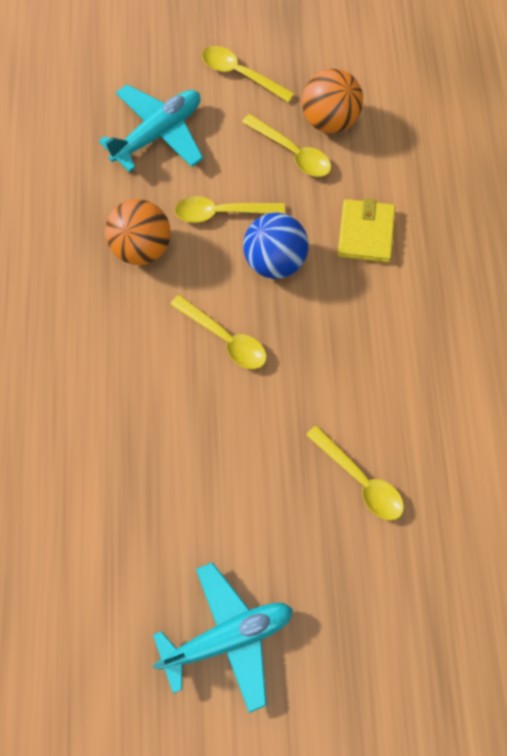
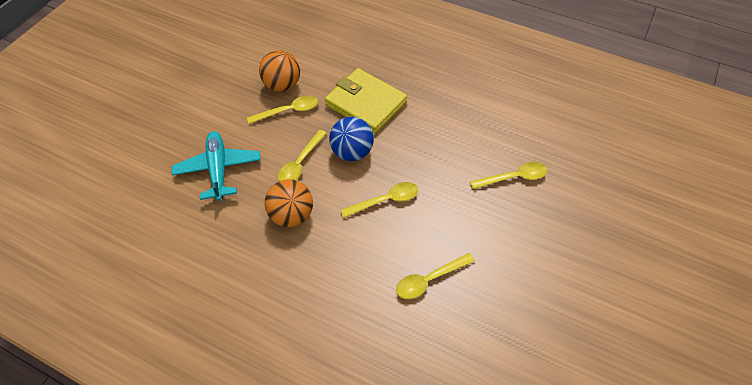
camera: 60 degrees left, 15 degrees down
(228, 636) = (578, 289): turquoise plane -> none
(240, 74) = (214, 110): yellow spoon -> yellow spoon (429, 280)
(365, 233) = (365, 104): yellow wallet -> yellow wallet, size x1.60

